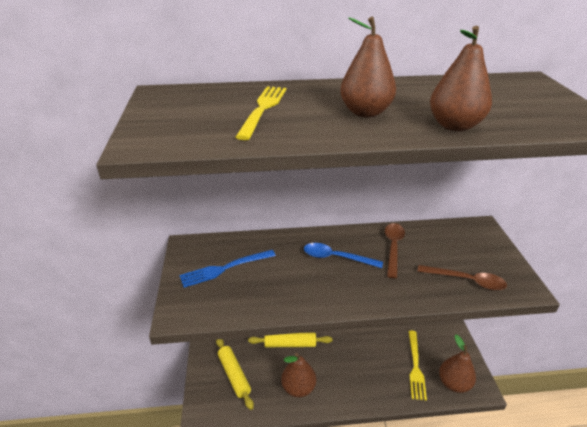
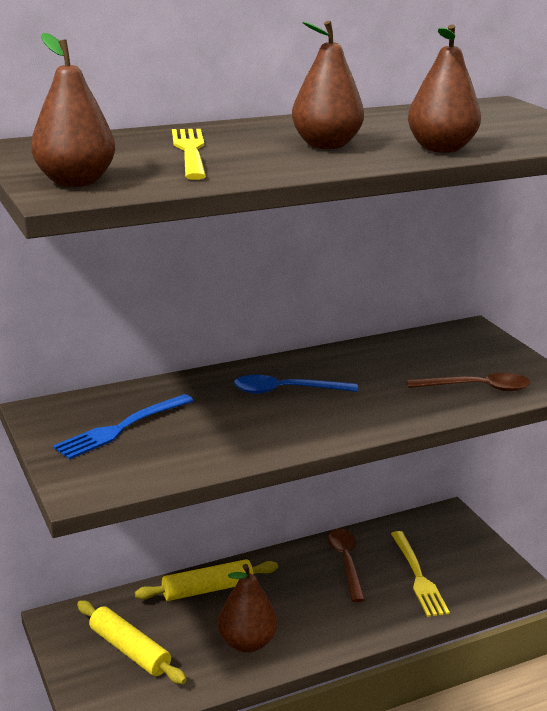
camera: 20 degrees left, 10 degrees down
(393, 247) = (362, 368): brown spoon -> brown spoon (346, 562)
(454, 383) = (481, 584): brown pear -> brown pear (75, 182)

